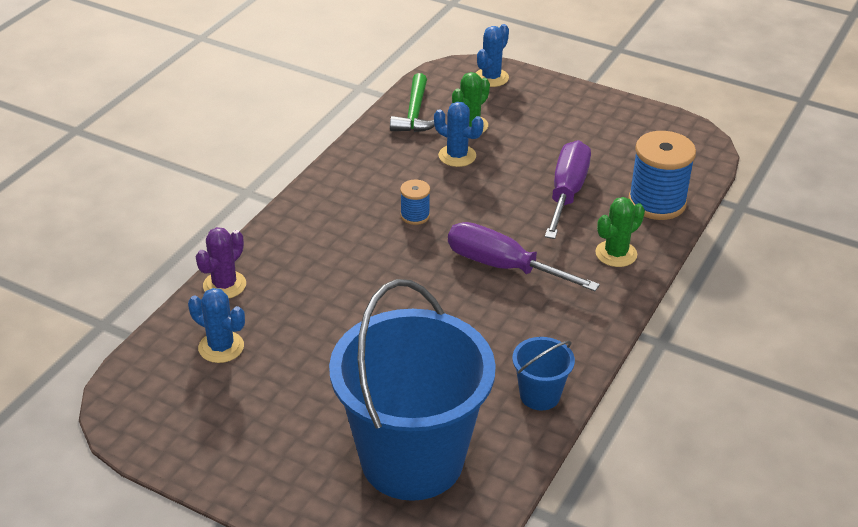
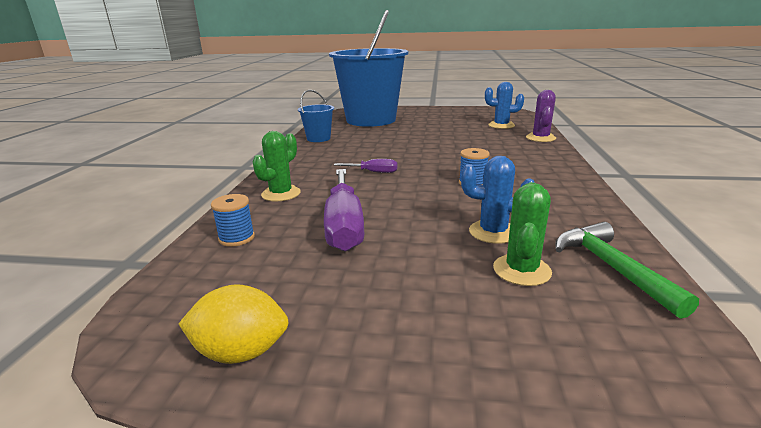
camera: 160 degrees right, 15 degrees down
(491, 78) = (599, 379): blue cactus -> none
(503, 266) = (373, 172): purple screwdriver -> purple screwdriver, size x0.48
(647, 124) = (241, 352): none -> yellow lemon
(657, 202) = (236, 238): blue spool -> blue spool, size x0.50

